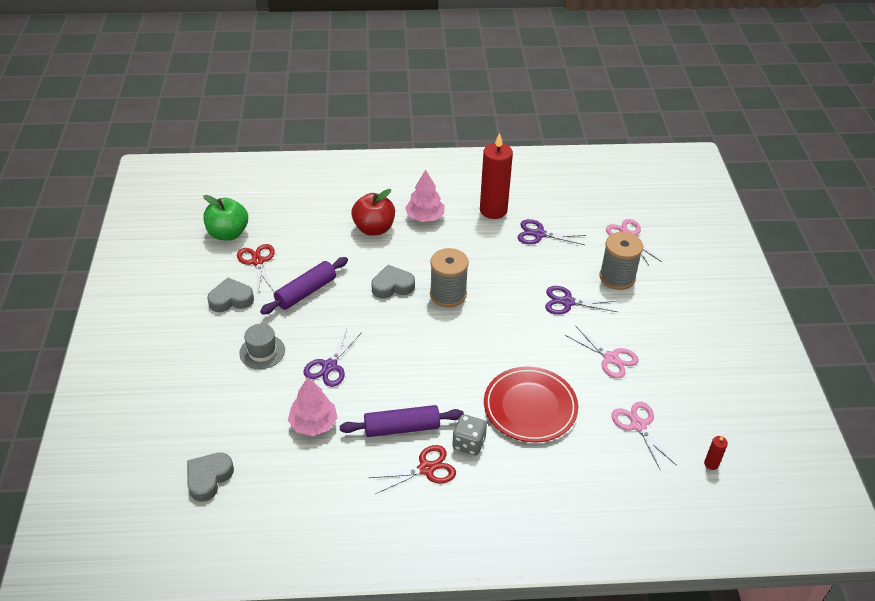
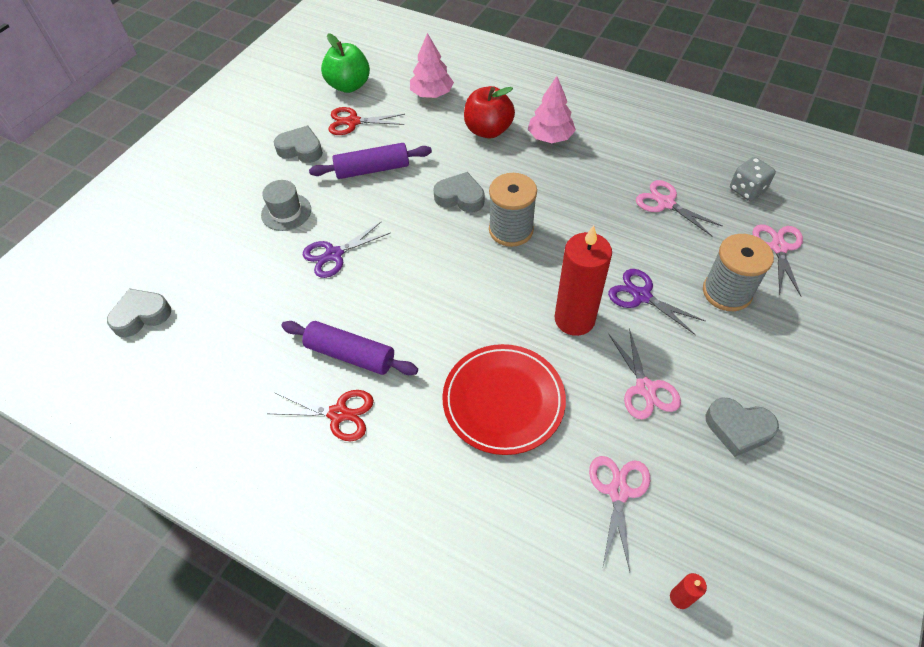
camera: 35 degrees right, 10 degrees up
(257, 261) = (353, 122): red scissors -> red scissors turned 105 degrees counterclockwise
(313, 423) = (272, 307): pink tree -> pink tree (432, 94)
(468, 443) = (404, 408): grey dice -> grey dice (747, 190)
(493, 210) = (631, 157): red candle -> red candle (574, 319)
(539, 234) = (665, 203): purple scissors -> pink scissors
(678, 356) = (738, 428): none -> grey heart

